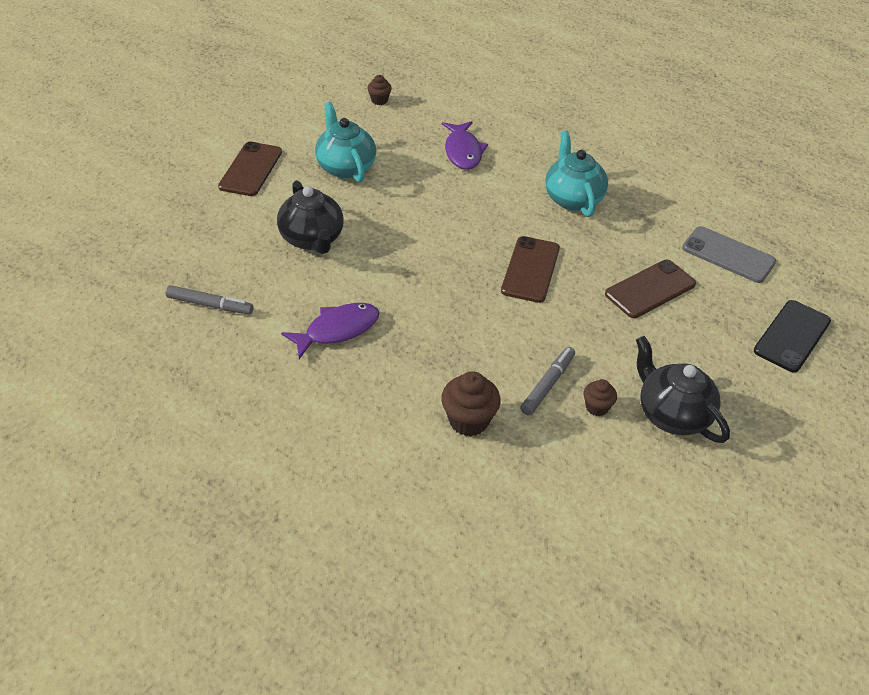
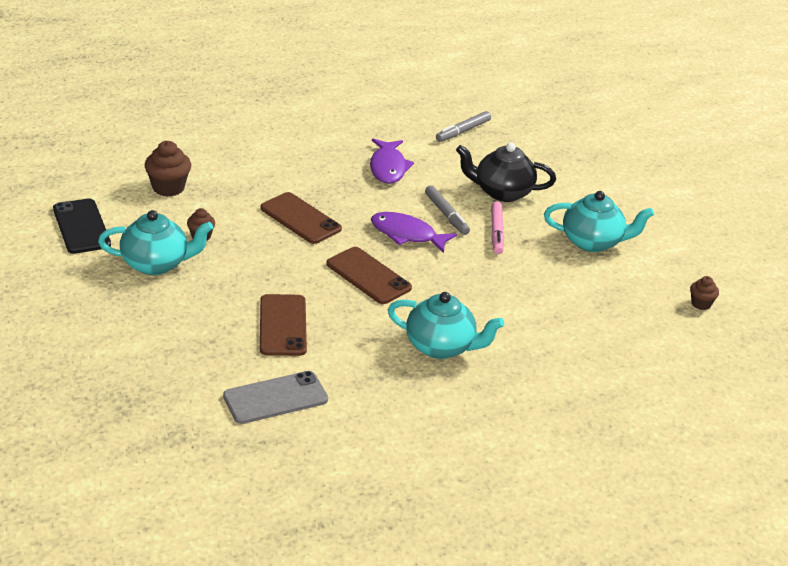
camera: 120 degrees right, 10 degrees down
(250, 169) = (624, 196): brown phone -> brown phone (300, 218)
(385, 221) = (496, 232): none -> pink marker
(463, 152) = (569, 316): purple fish -> purple fish (407, 234)
(468, 420) = (251, 183): brown cupcake -> brown cupcake (168, 188)
(548, 385) = (243, 226): grey marker -> grey marker (446, 215)
(672, 414) = (156, 264): black teapot -> turquoise teapot
(792, 336) = (150, 371): black phone -> black phone (81, 227)

